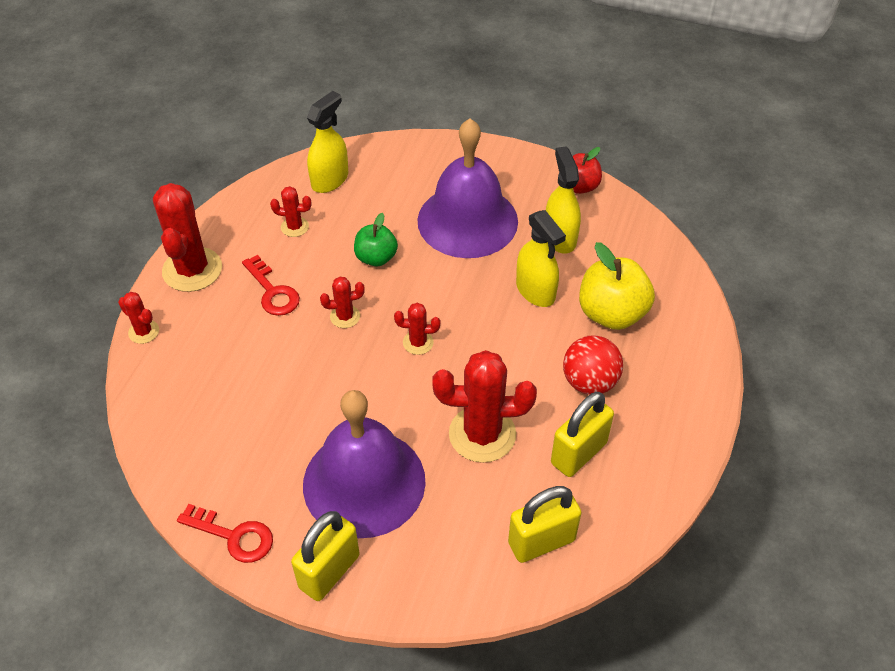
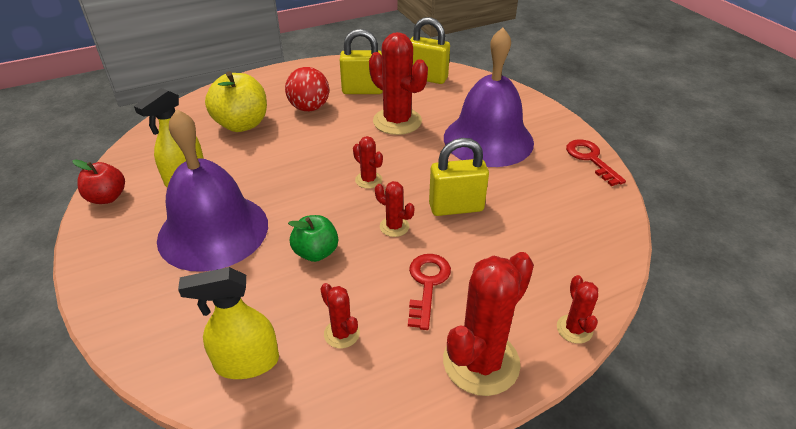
camera: 135 degrees left, 10 degrees down
(329, 571) = (545, 120): yellow padlock -> yellow padlock (456, 207)
(535, 291) = (257, 160): yellow spray bottle -> none

